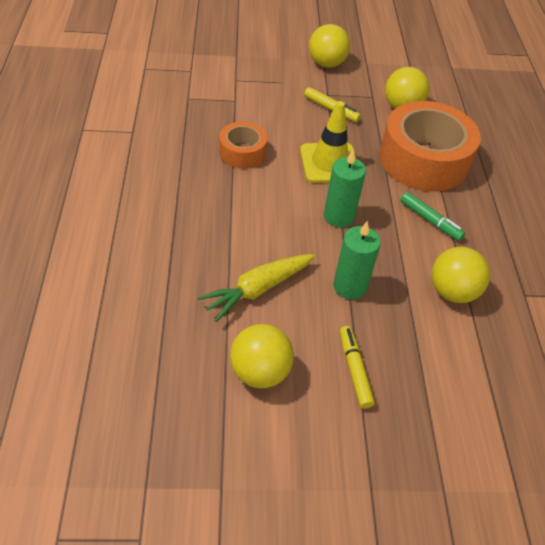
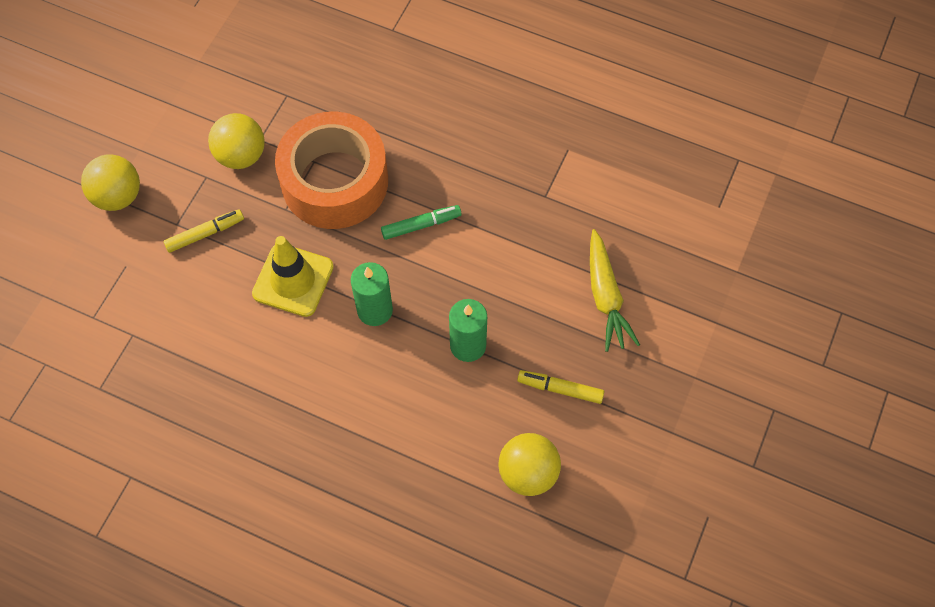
camera: 60 degrees left, 15 degrees up
(242, 152) = (230, 365): orange tape -> none
(258, 289) = (434, 434): yellow carrot -> yellow carrot (605, 297)
(452, 291) = (514, 256): yellow ball -> none

